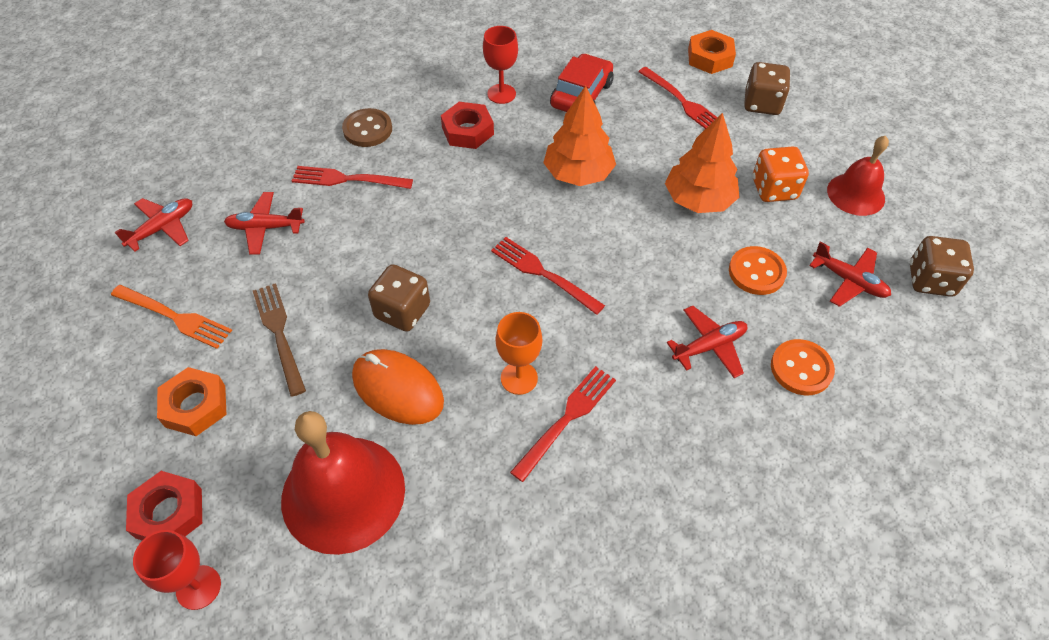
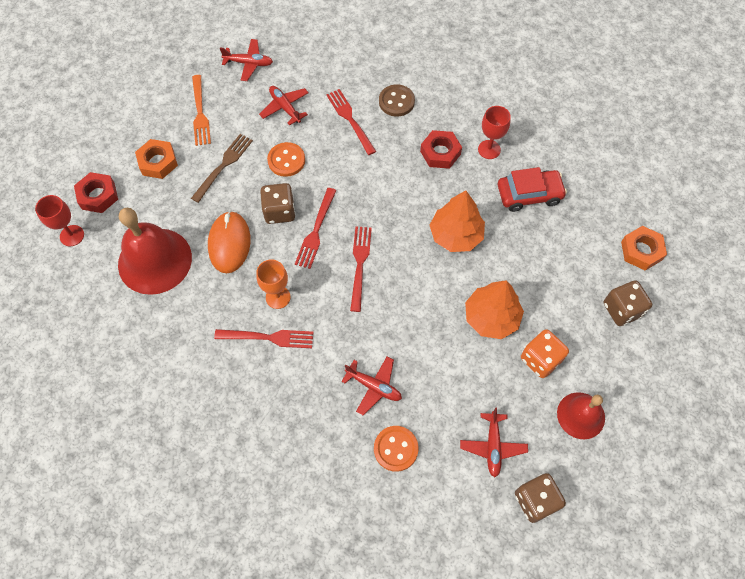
camera: 55 degrees right, 10 degrees up
(683, 102) = (577, 258): red fork -> red fork (316, 231)
(756, 272) = (455, 384): orange button -> orange button (286, 160)

